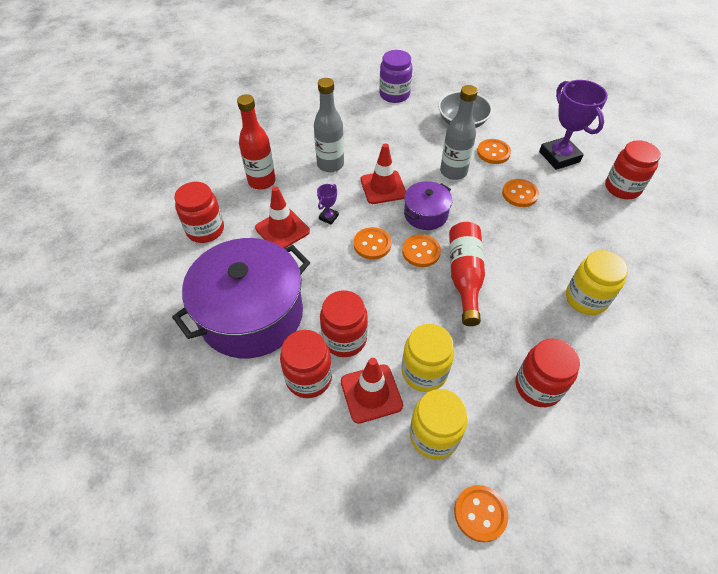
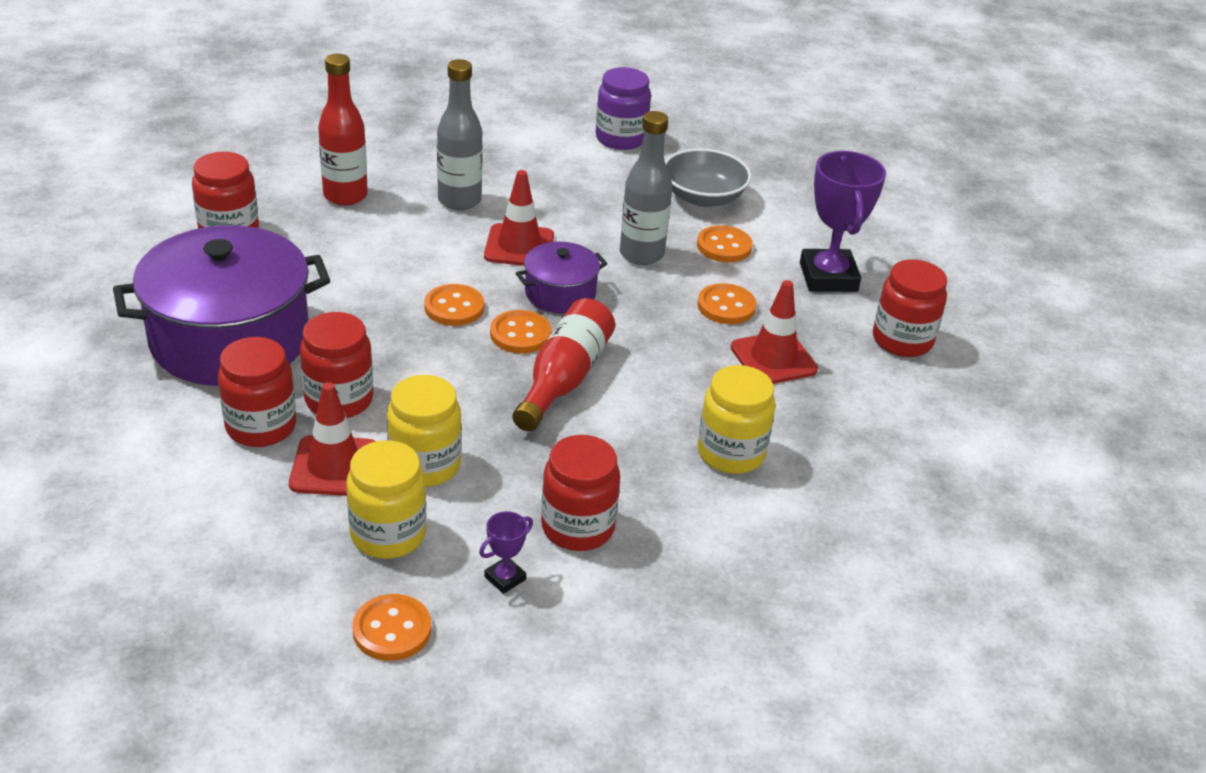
camera: 15 degrees right, 15 degrees down
(282, 230) = (336, 258): red traffic cone -> red traffic cone (773, 359)
(328, 217) = (413, 261): purple trophy -> purple trophy (505, 578)

